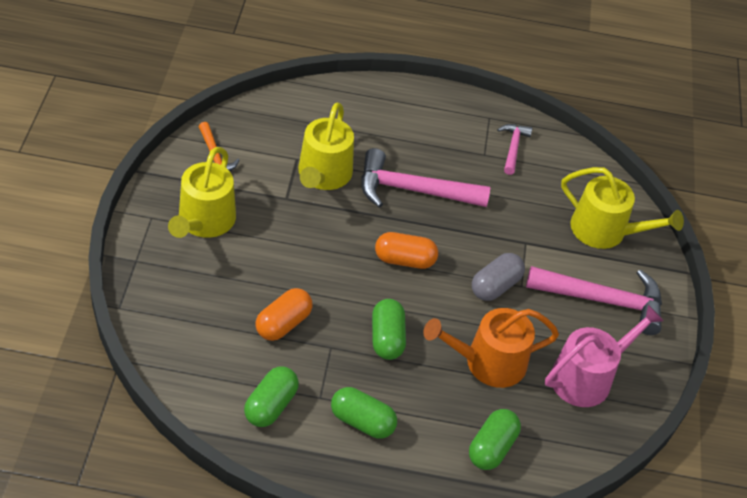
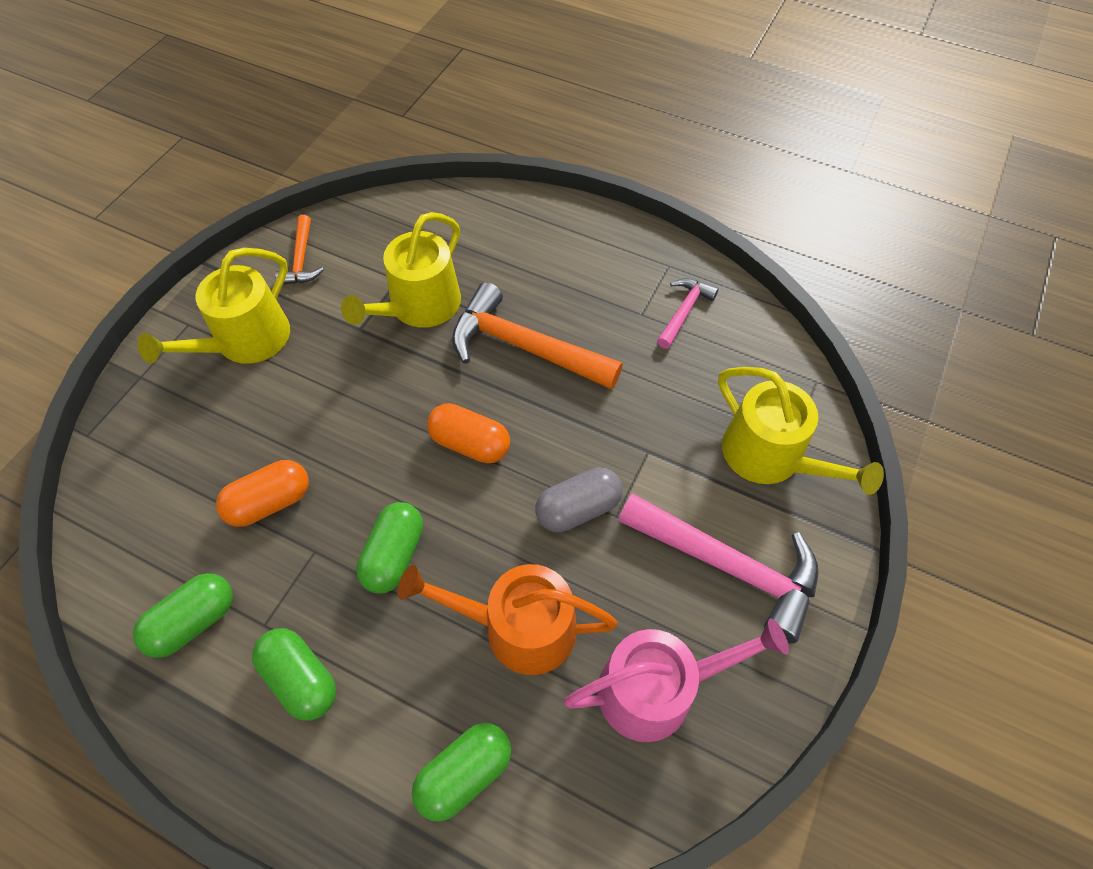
camera: 25 degrees right, 10 degrees up
(413, 190) = (525, 347): pink hammer -> orange hammer

